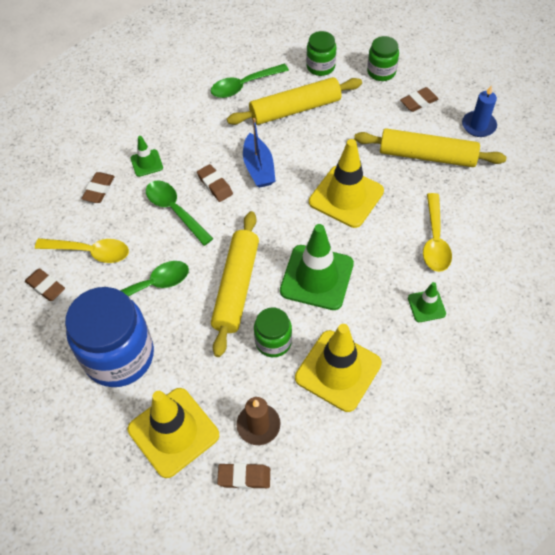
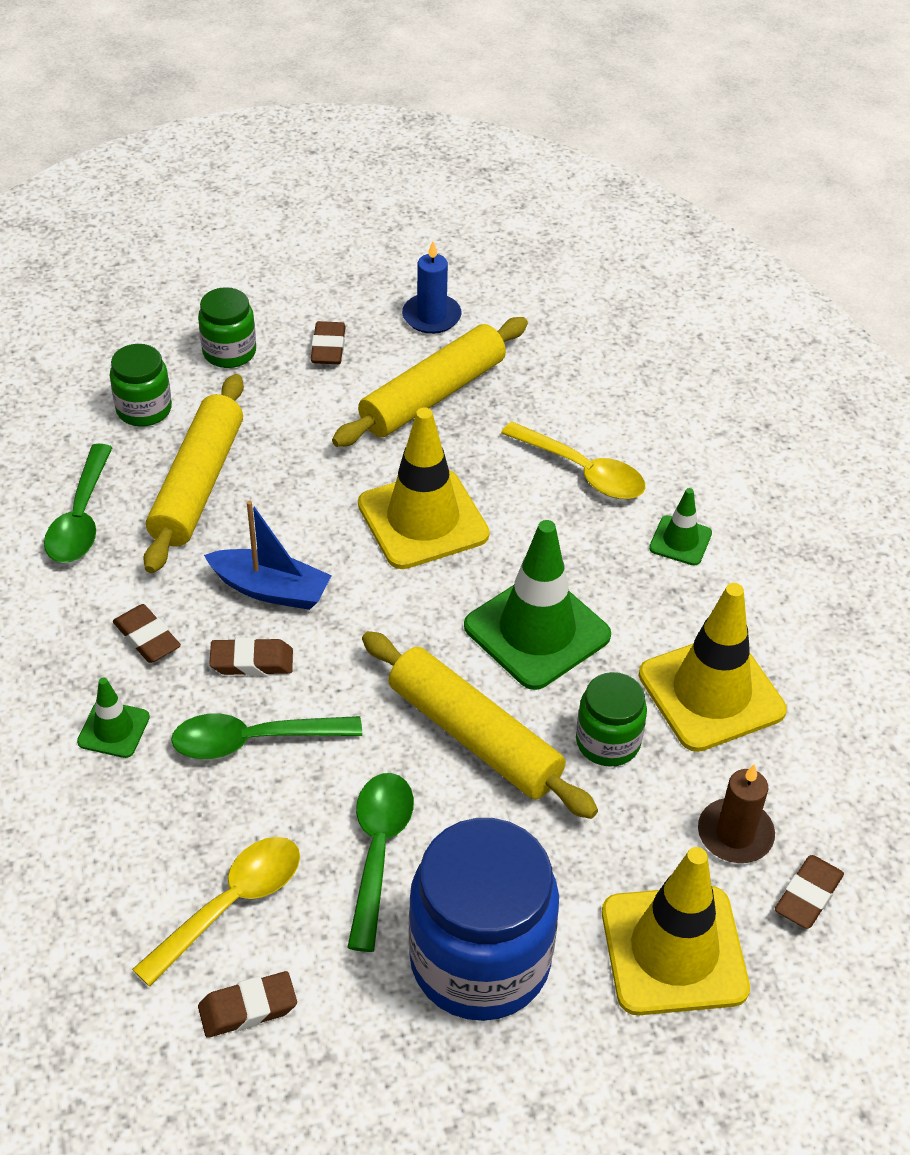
camera: 60 degrees left, 10 degrees down
(99, 190) = (105, 827): brown eraser -> brown eraser (147, 638)

